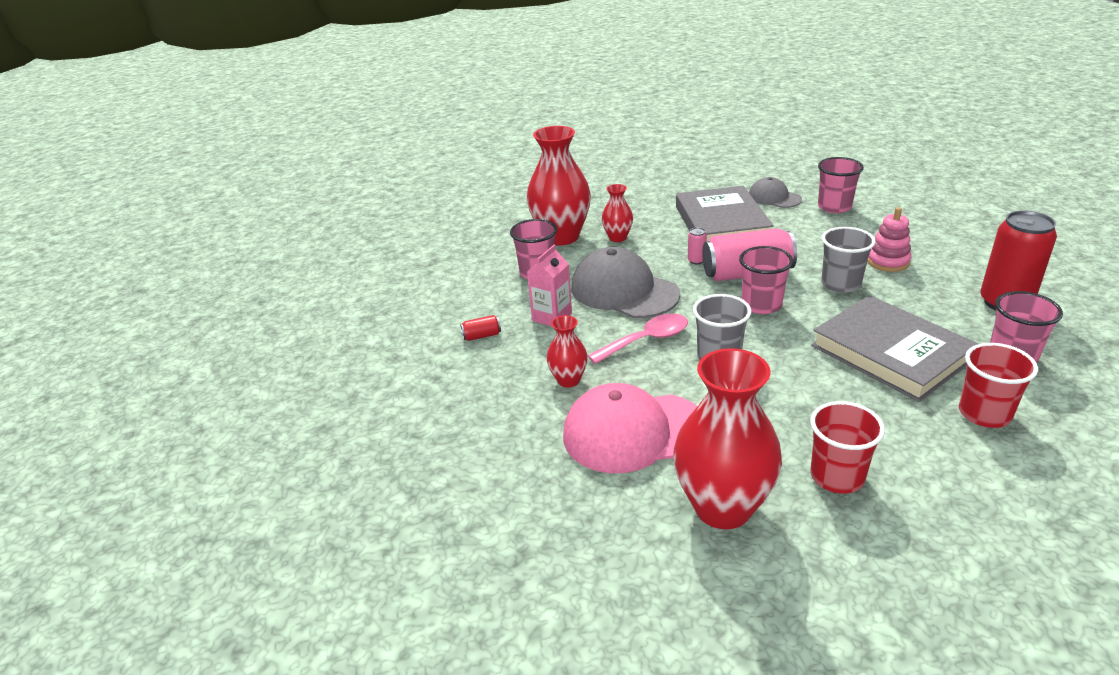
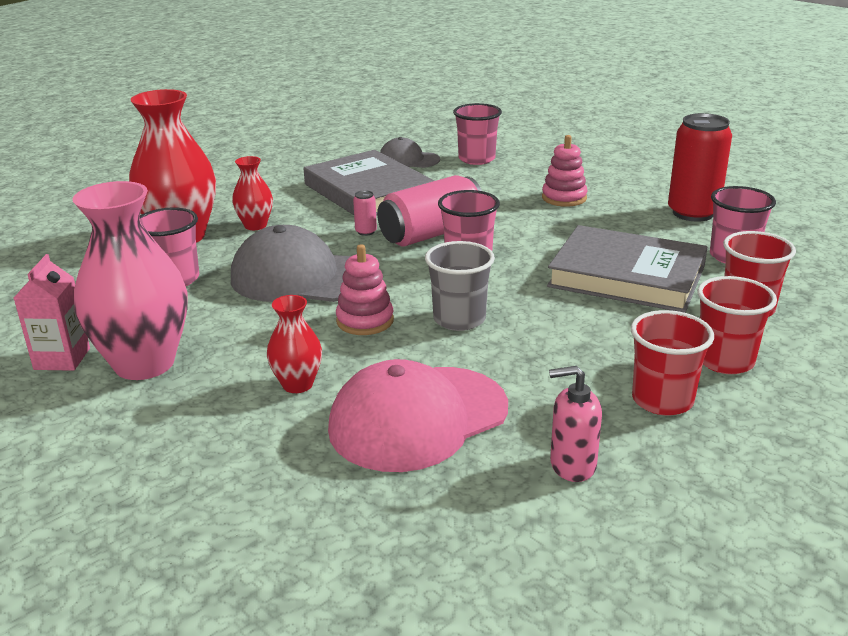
camera: 30 degrees left, 5 degrees down
(482, 336) = (144, 363): red can -> pink vase
(552, 317) = (228, 322): pink carton -> pink carton (62, 359)
(647, 340) = (365, 321): pink spoon -> pink stacking toy
(722, 507) = (572, 465): red vase -> pink soap dispenser
(841, 284) = (534, 226): grey cup -> none
(922, 458) = (725, 361): none -> red cup

